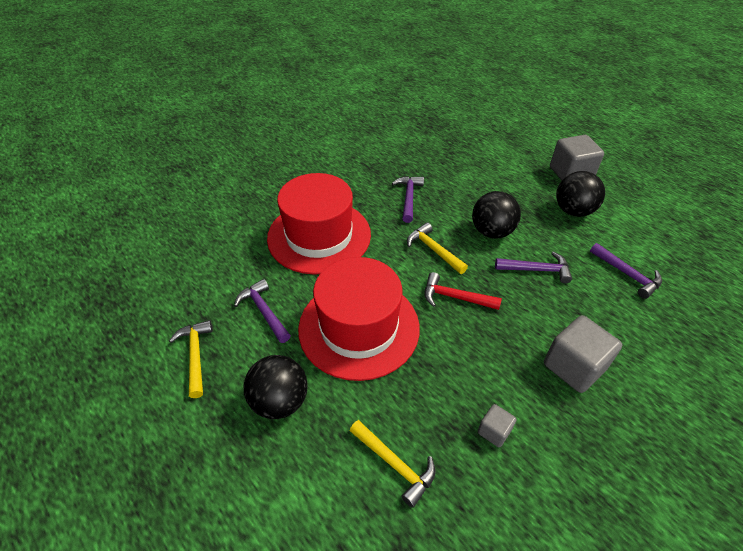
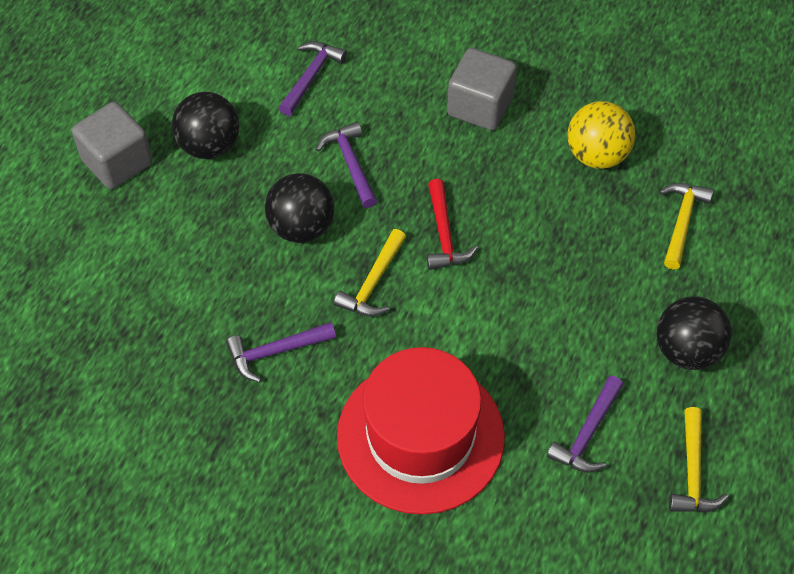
camera: 115 degrees left, 10 degrees up
(195, 355) = (693, 472): yellow hammer -> yellow hammer turned 45 degrees counterclockwise
(359, 327) = (548, 317): red hat -> none
(494, 431) = (597, 155): grey cube -> yellow ball

